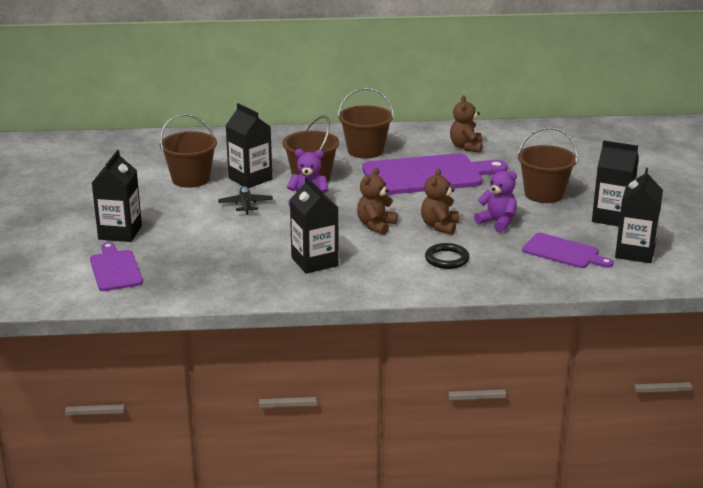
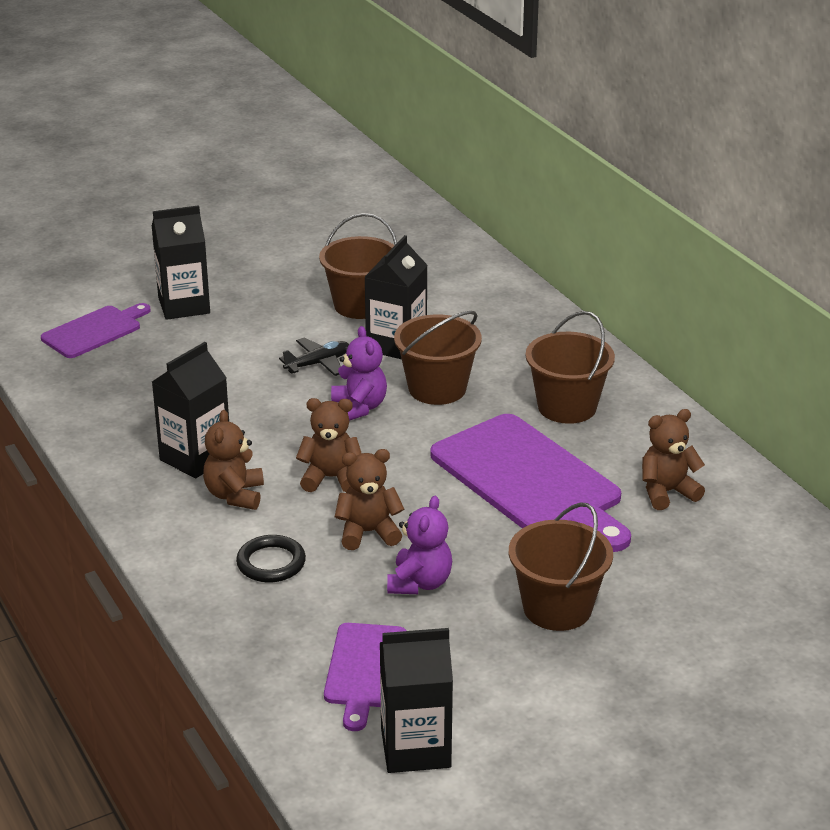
camera: 65 degrees right, 5 degrees up
(368, 257) = (235, 495): none -> brown teddy bear
(611, 217) = (527, 698): black carton -> none

